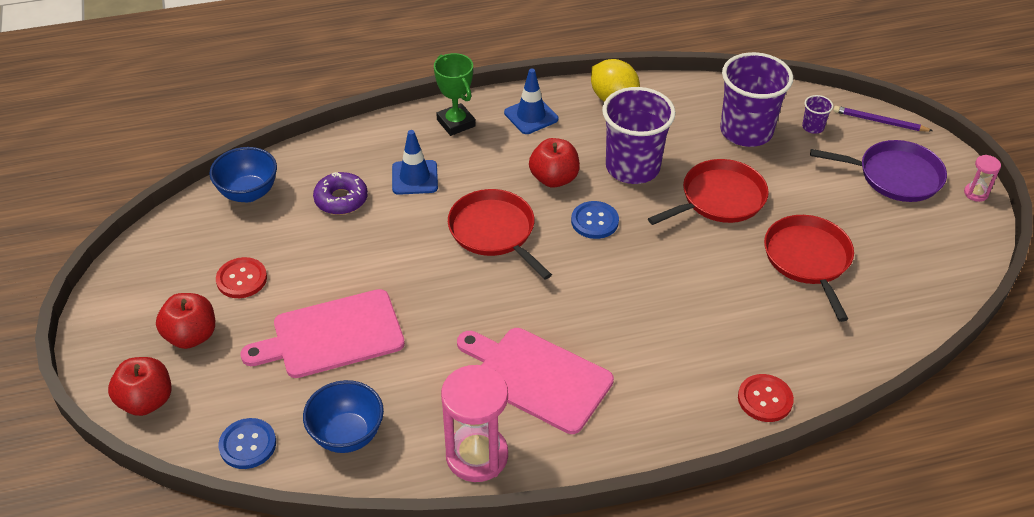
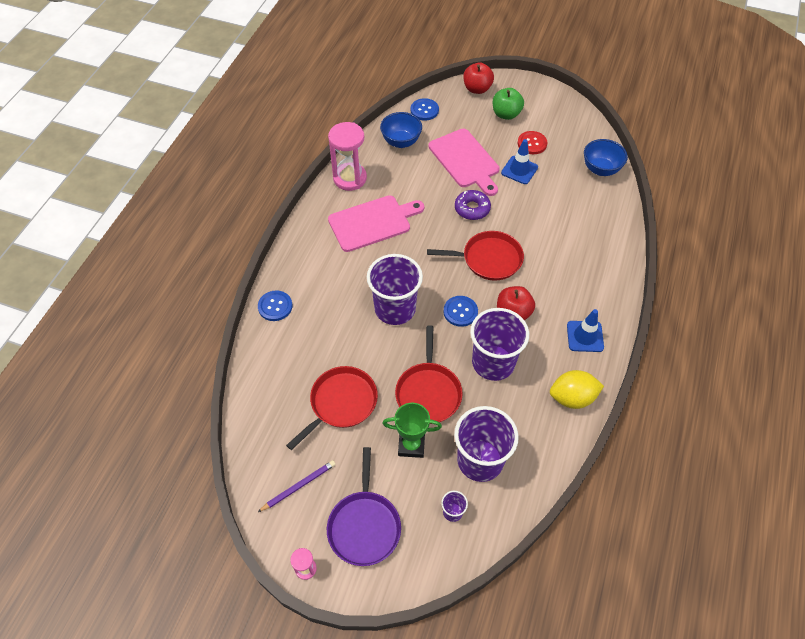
camera: 125 degrees right, 10 degrees up
(191, 336) = (506, 114): red apple -> green apple
(332, 335) = (465, 160): pink cutting board -> pink cutting board turned 135 degrees clockwise
(341, 199) = (567, 205): purple donut -> purple donut (472, 208)
(414, 178) = (563, 245): blue traffic cone -> blue traffic cone (519, 170)
(456, 123) = (604, 291): green trophy -> green trophy (411, 445)
(648, 279) = (395, 309): none -> purple cup
(765, 399) = (275, 306): red button -> blue button
(808, 259) = (341, 403): red pan -> red pan turned 75 degrees counterclockwise
(879, 121) = (424, 570): purple pencil -> purple pencil (299, 486)
(895, 176) = (364, 525): purple pan -> purple pan turned 45 degrees counterclockwise

